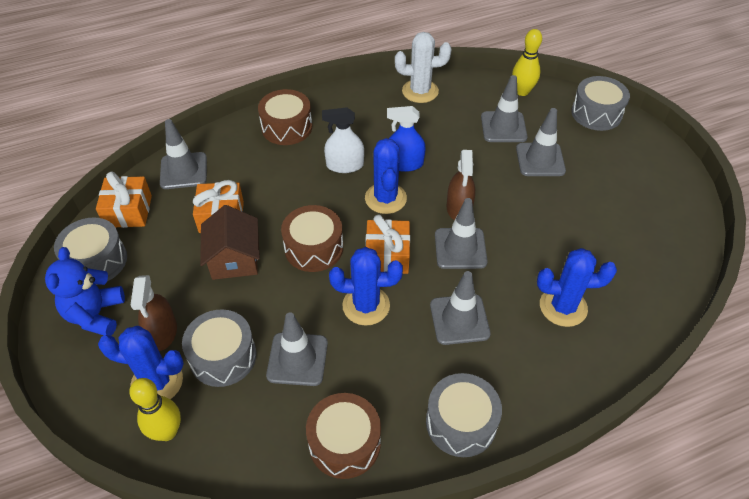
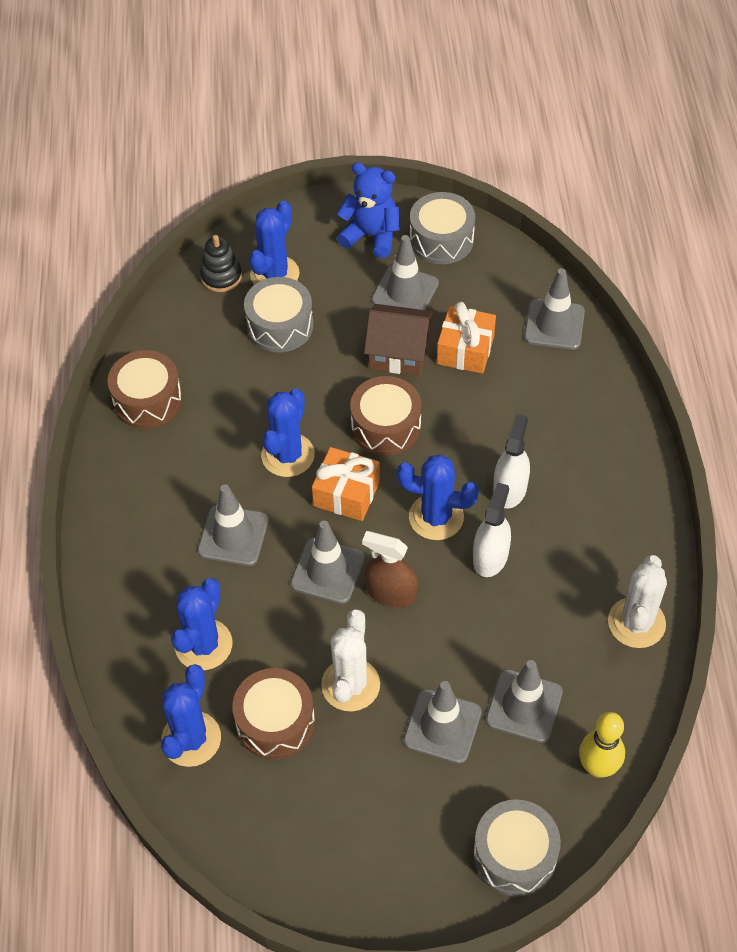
camera: 110 degrees right, 5 degrees up
(128, 211) = (504, 270): orange gift -> none
(162, 332) = (328, 283): brown spray bottle -> none
(167, 432) = (221, 276): yellow bowling pin -> black stacking toy
(287, 127) = (603, 441): brown drum -> brown drum (275, 722)
(297, 359) = (250, 383): grey traffic cone -> grey traffic cone (405, 292)
(404, 163) = (490, 556): blue spray bottle -> white spray bottle
(461, 422) = (121, 496): grey drum -> none
(541, 211) = (350, 685): none -> white cactus
(638, 289) = (191, 739): none -> blue cactus

